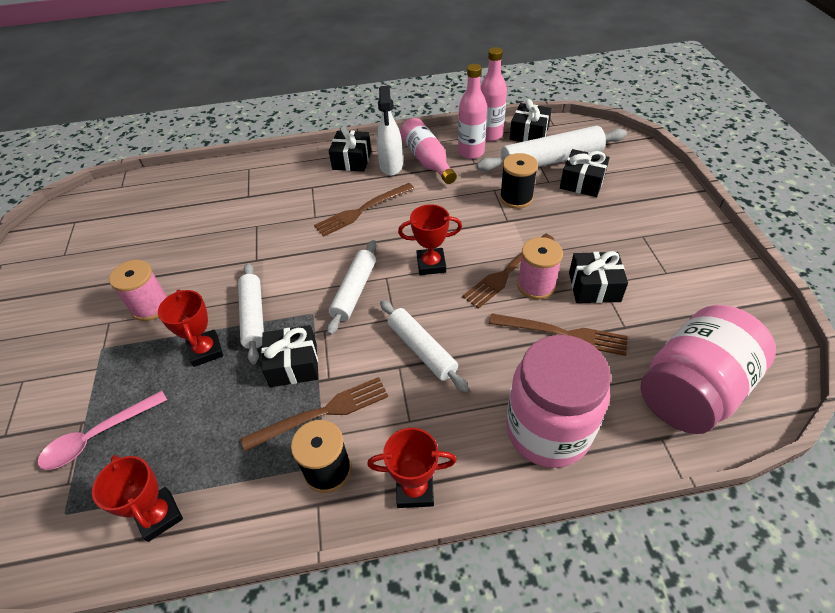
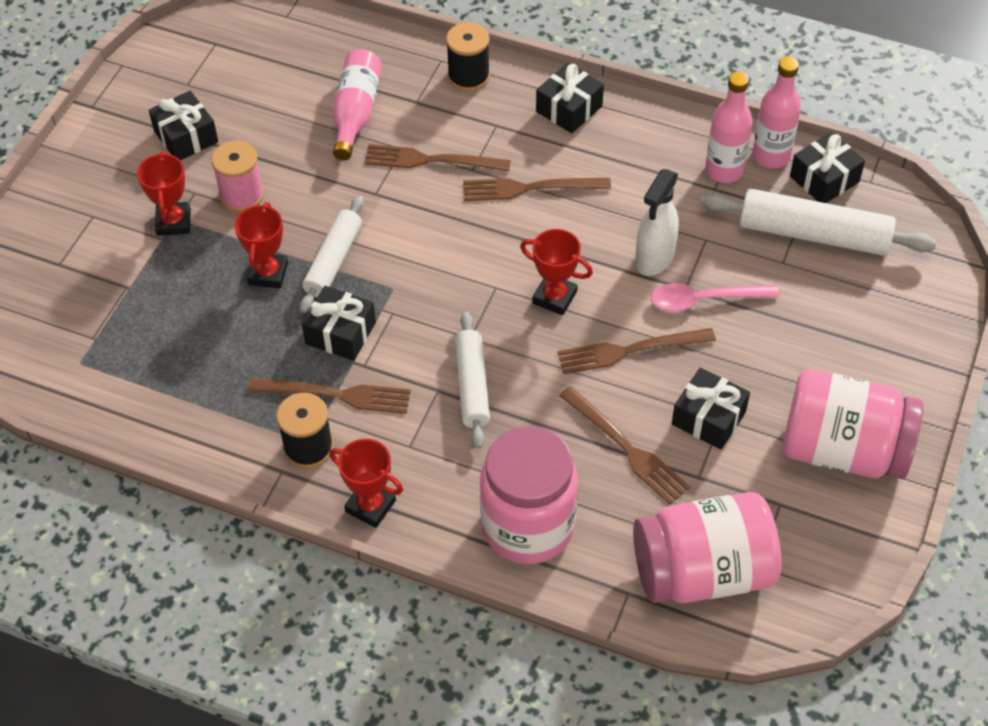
camera: 30 degrees right, 5 degrees up
(98, 436) = (134, 308): pink spoon -> pink spoon (704, 300)
(159, 516) = (151, 407): red trophy -> red trophy (173, 222)
(282, 223) = (431, 160): none -> brown fork
(354, 291) = (451, 285): white rolling pin -> none
(391, 166) = (610, 141): white spray bottle -> white spray bottle (654, 258)
(427, 160) = (660, 155): pink bottle -> pink bottle (356, 113)
(516, 198) = (722, 264): black spool -> black spool (468, 76)
(536, 285) = (647, 382): pink spool -> none
(582, 182) = (823, 285): black gift -> black gift (186, 137)
(688, 263) = (843, 450): none -> pink jar

